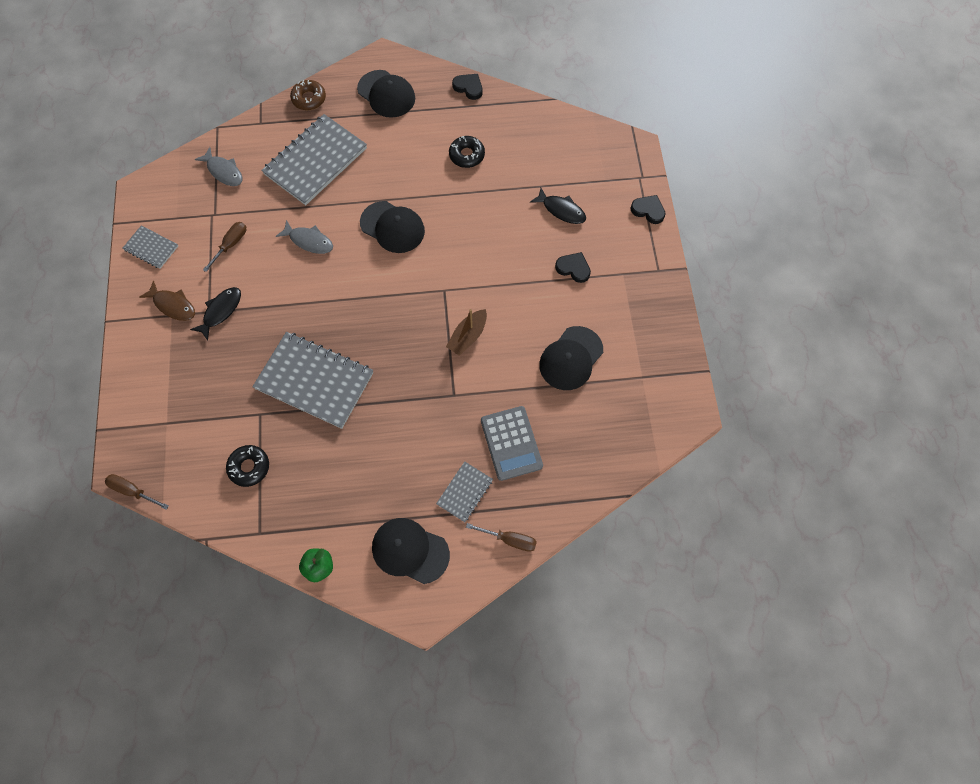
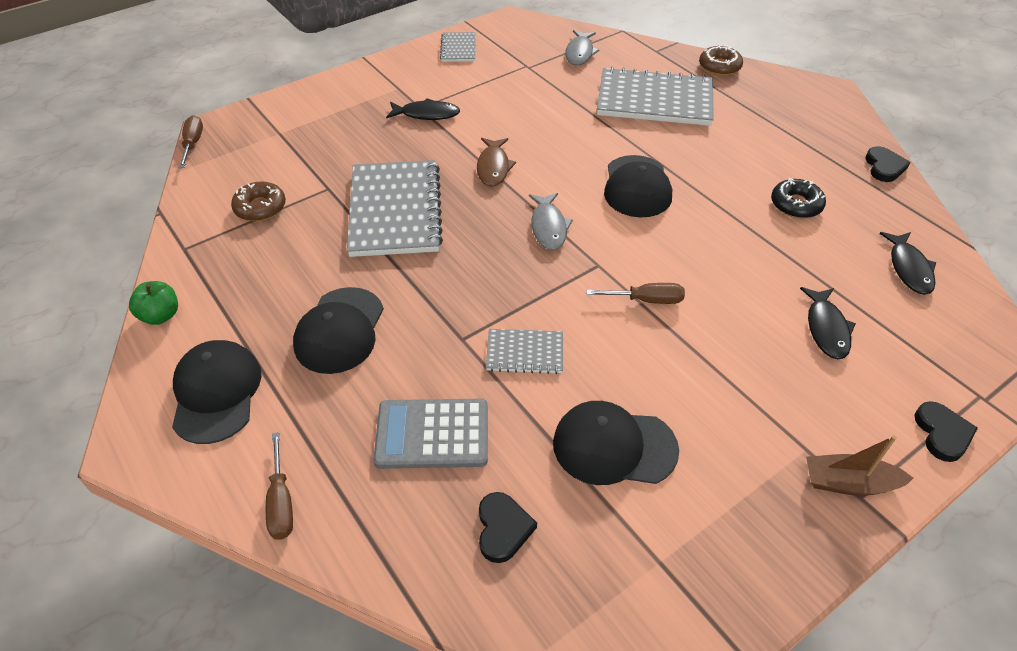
camera: 60 degrees right, 20 degrees down
(173, 305) = (409, 84): brown fish -> brown fish (493, 167)
(231, 245) = (505, 90): brown screwdriver -> brown screwdriver (646, 300)
(249, 467) = (260, 207): black donut -> brown donut
(309, 241) = (558, 135): grey fish -> grey fish (548, 227)
(386, 94) = (792, 112): black cap -> black cap (339, 330)
(464, 492) = (329, 414): grey notebook -> grey notebook (524, 353)
(468, 336) = (554, 316): brown boat -> brown boat (849, 483)
(511, 443) = (432, 434): grey calculator -> grey calculator turned 45 degrees clockwise
(548, 140) = (909, 268): none -> black fish
(573, 268) = (755, 383): black heart -> black heart (503, 529)

